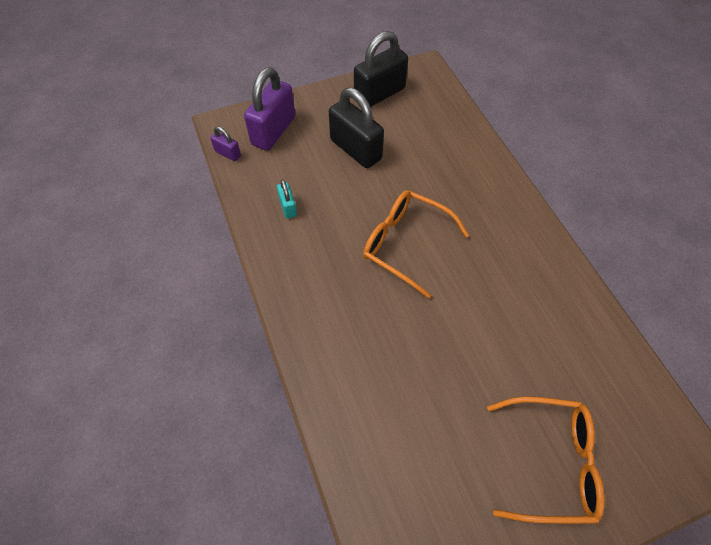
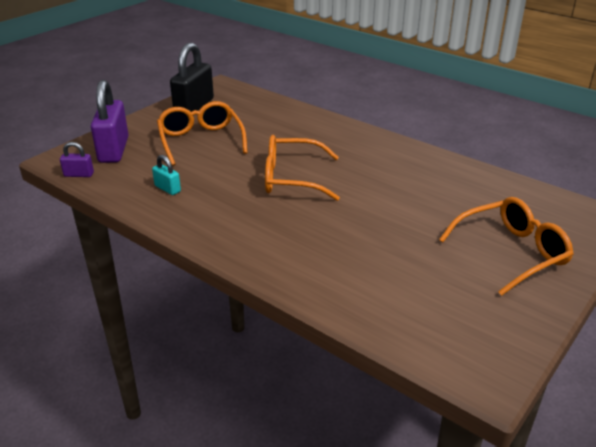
camera: 30 degrees left, 25 degrees down
(355, 149) = (200, 140): black padlock -> orange glasses

